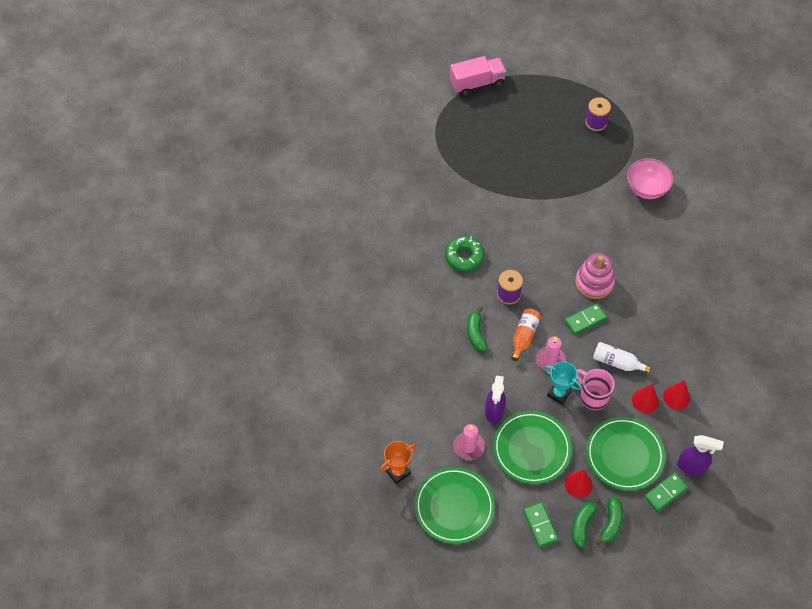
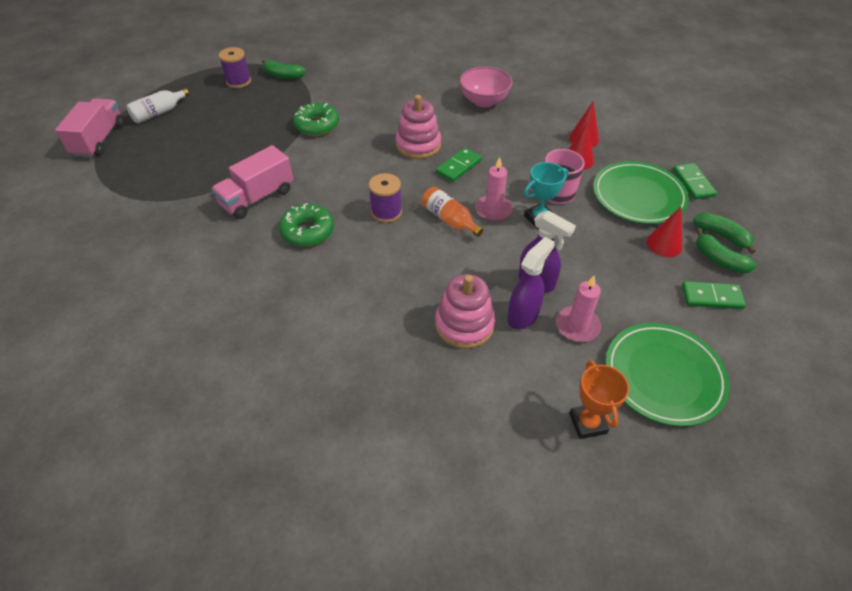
camera: 65 degrees left, 10 degrees down
(435, 381) = (464, 324): none -> pink stacking toy
(476, 333) = (419, 259): green banana -> green banana (283, 75)
(477, 210) = (257, 198): none -> pink truck
(531, 449) = (603, 267): green plate -> none
(576, 204) = (317, 125): none -> green donut
(585, 320) = (459, 166): green domino -> green domino turned 45 degrees clockwise
(617, 362) = (523, 162): white bottle -> white bottle (159, 113)
(646, 188) = (340, 78): pink bowl -> pink bowl (484, 101)
(692, 466) = (667, 156): purple spray bottle -> purple spray bottle (523, 316)

